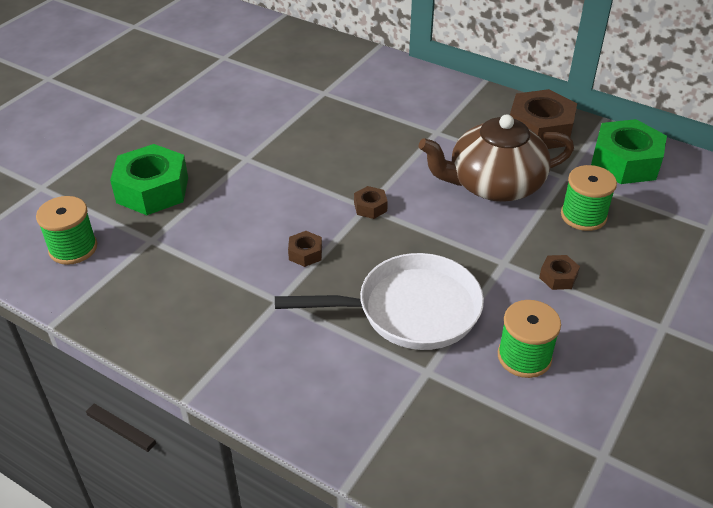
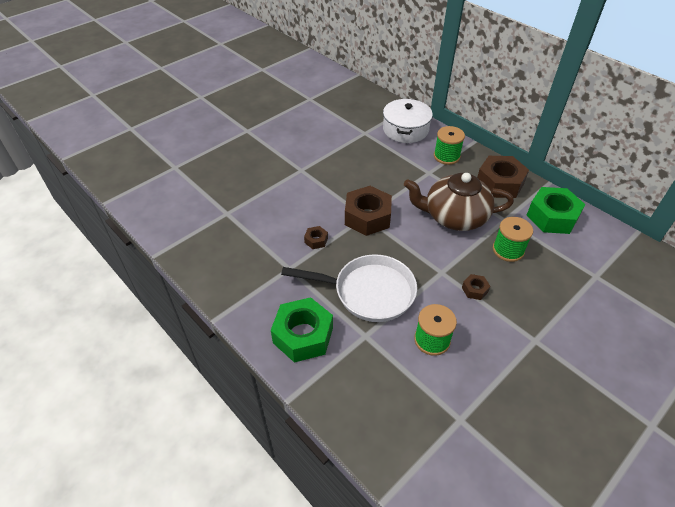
camera: 15 degrees right, 5 degrees up
(73, 248) = (180, 210): green spool -> green spool (446, 156)
(152, 190) = (238, 180): green nut -> green nut (303, 335)
(370, 207) = (367, 217): brown nut -> brown nut, size x2.21
(382, 79) = (405, 130): none -> white pot

